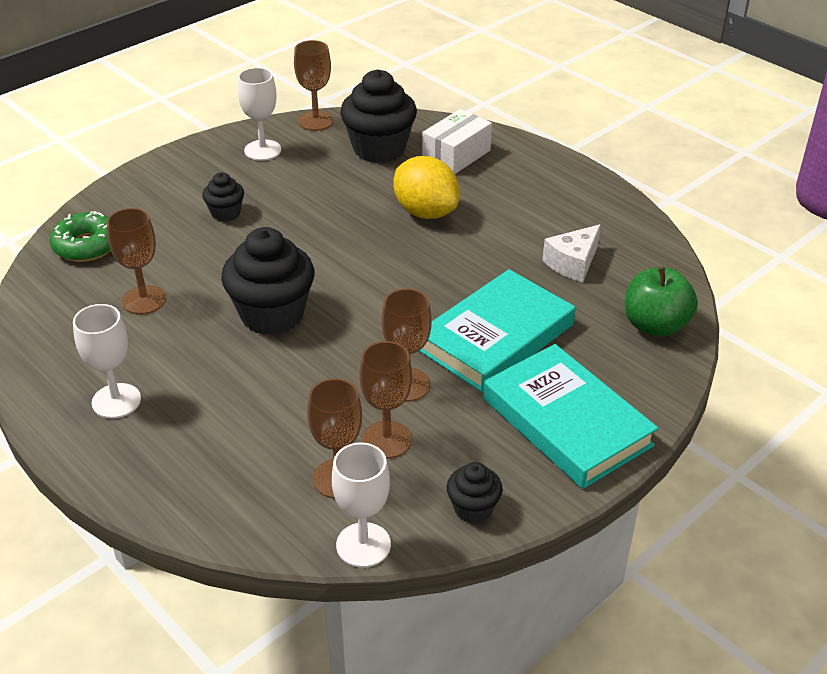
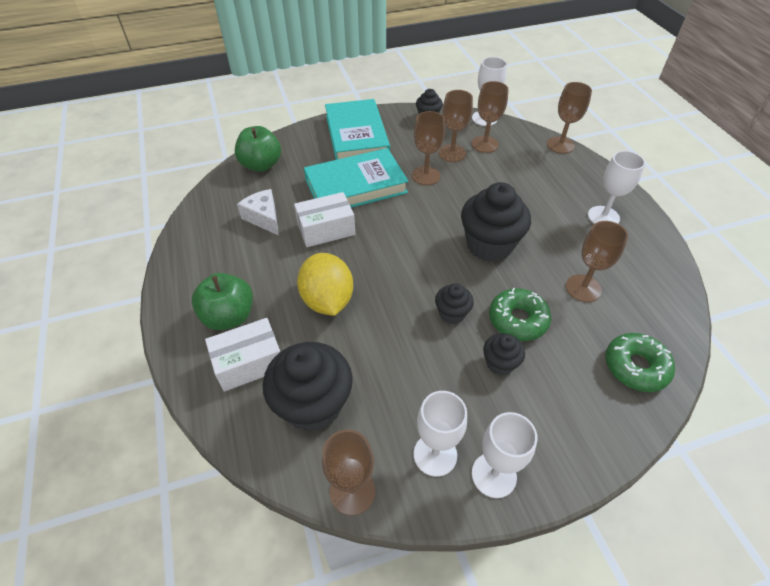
camera: 155 degrees left, 10 degrees up
(197, 524) = (560, 145): none -> brown goblet
(212, 152) = (494, 475): none -> white goblet
(216, 250) = (517, 320): none -> green donut
(289, 236) = (452, 313): none -> black cupcake
(486, 273) = (326, 229): none -> white box
(508, 176) = (229, 316): none -> green apple
(573, 263) = (264, 218): white cheese -> white cheese turned 105 degrees counterclockwise

